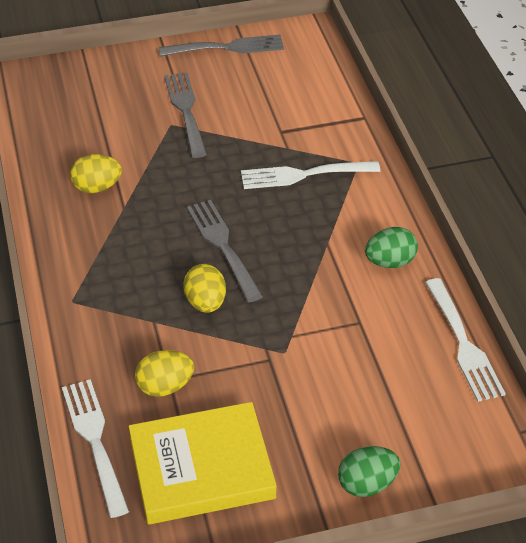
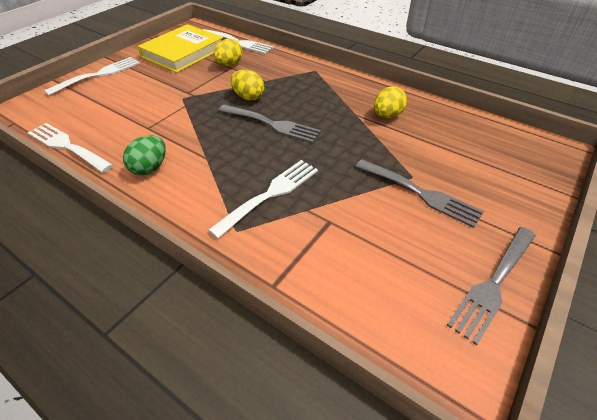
camera: 140 degrees right, 0 degrees up
(367, 484) = (98, 75): green egg -> white fork

